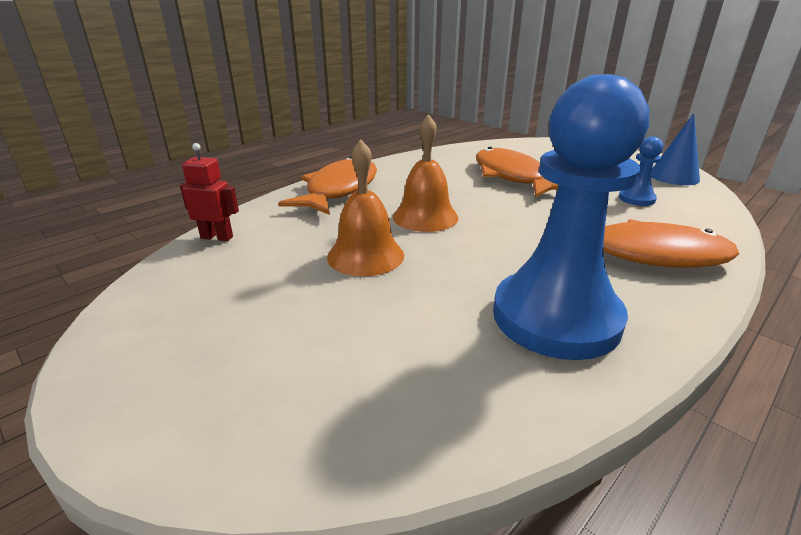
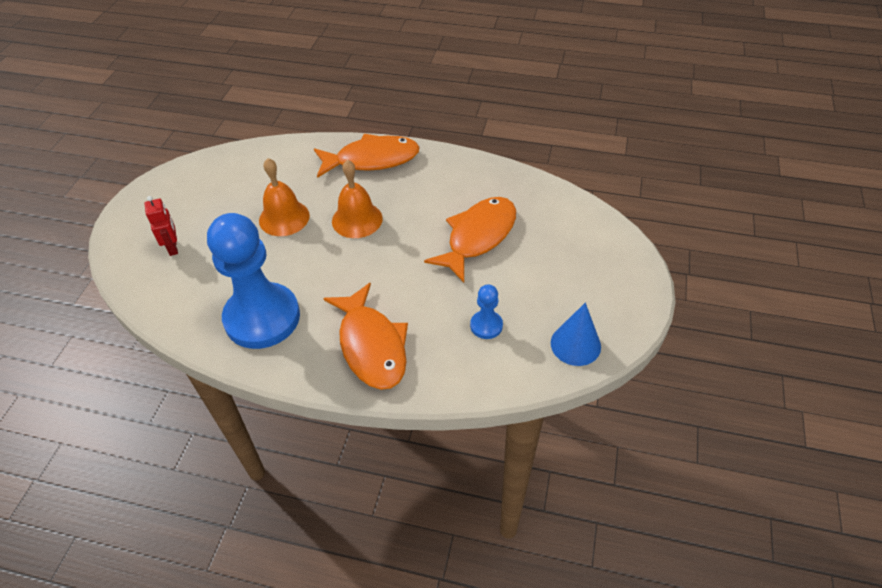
camera: 60 degrees right, 20 degrees up
(217, 237) = (267, 151): red robot -> red robot (173, 247)

